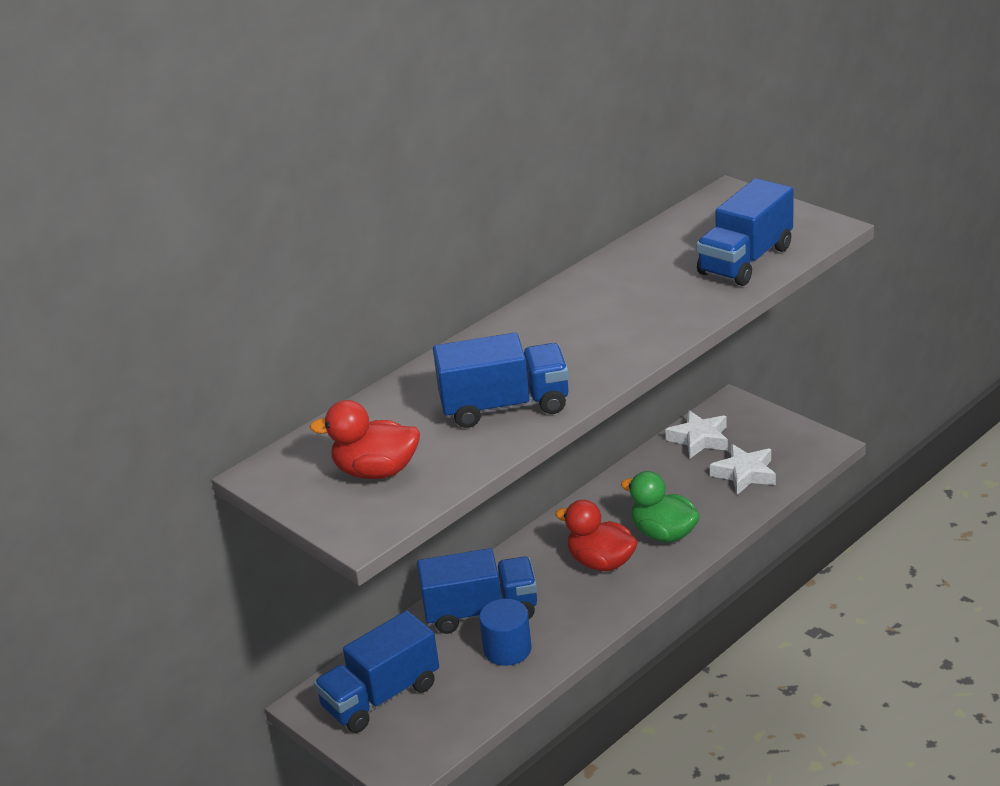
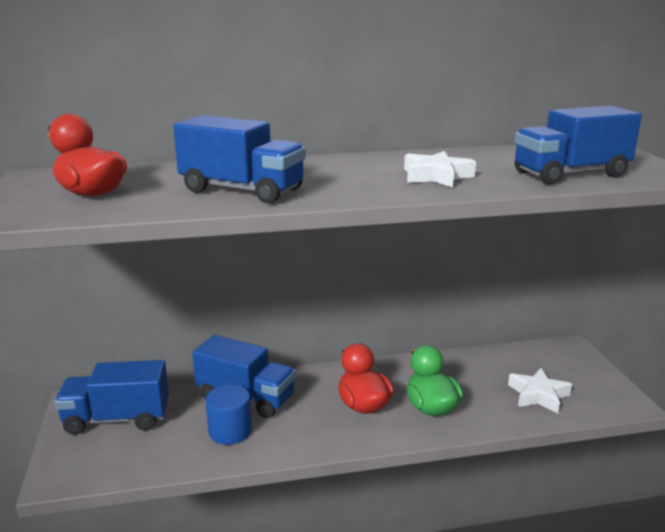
camera: 30 degrees right, 10 degrees down
(699, 439) = (523, 358): white star -> white star (436, 176)

